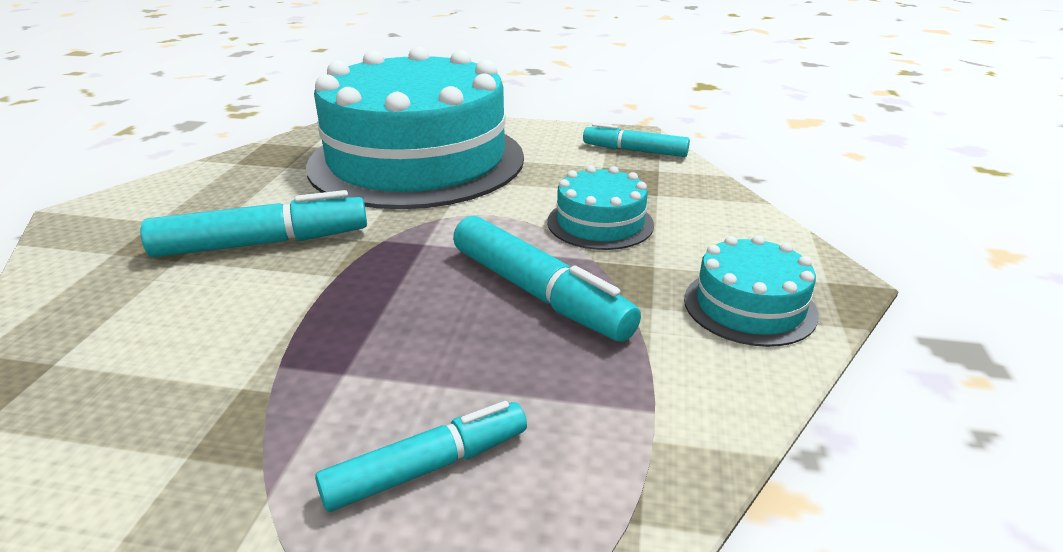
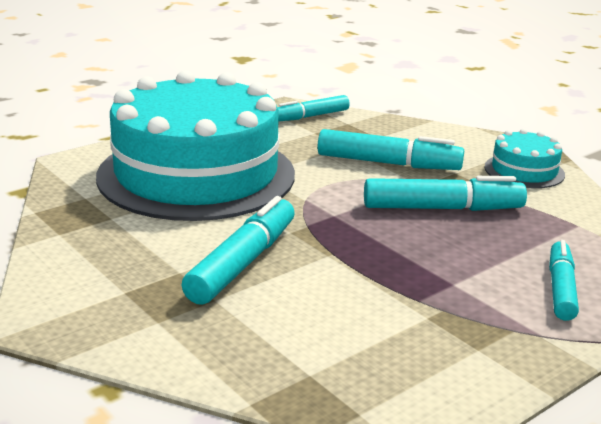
camera: 50 degrees left, 5 degrees down
(600, 223) = (388, 163): turquoise cake -> turquoise marker

